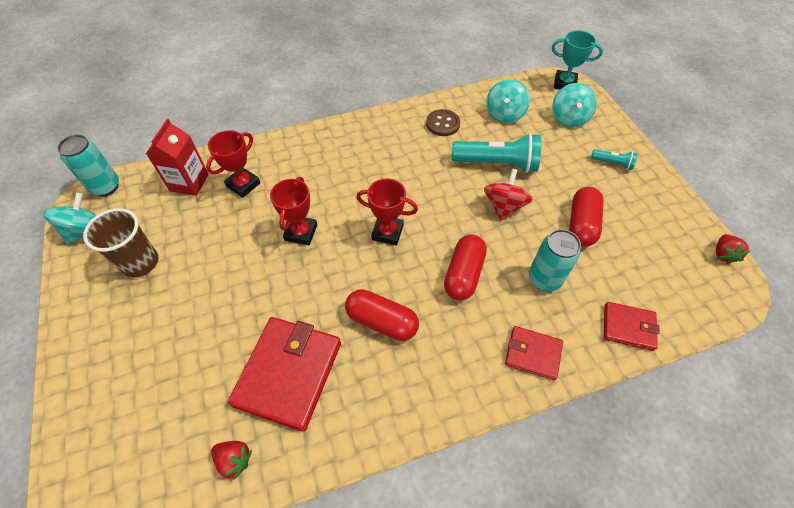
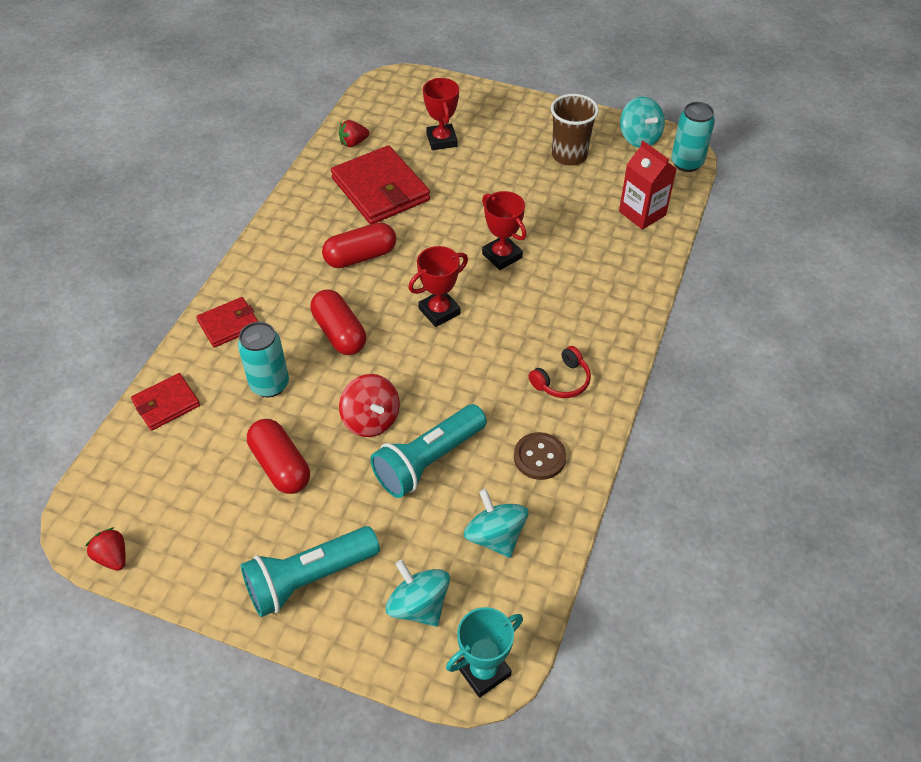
camera: 130 degrees right, 5 degrees down
(243, 184) = (603, 246): red trophy -> red trophy (442, 140)
(382, 142) = (562, 381): none -> red headphones
(612, 163) = (309, 578): turquoise flashlight -> turquoise flashlight, size x2.07

